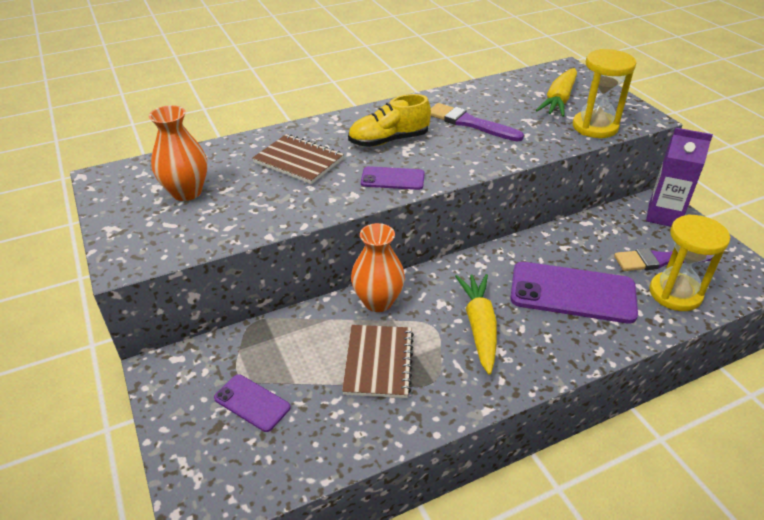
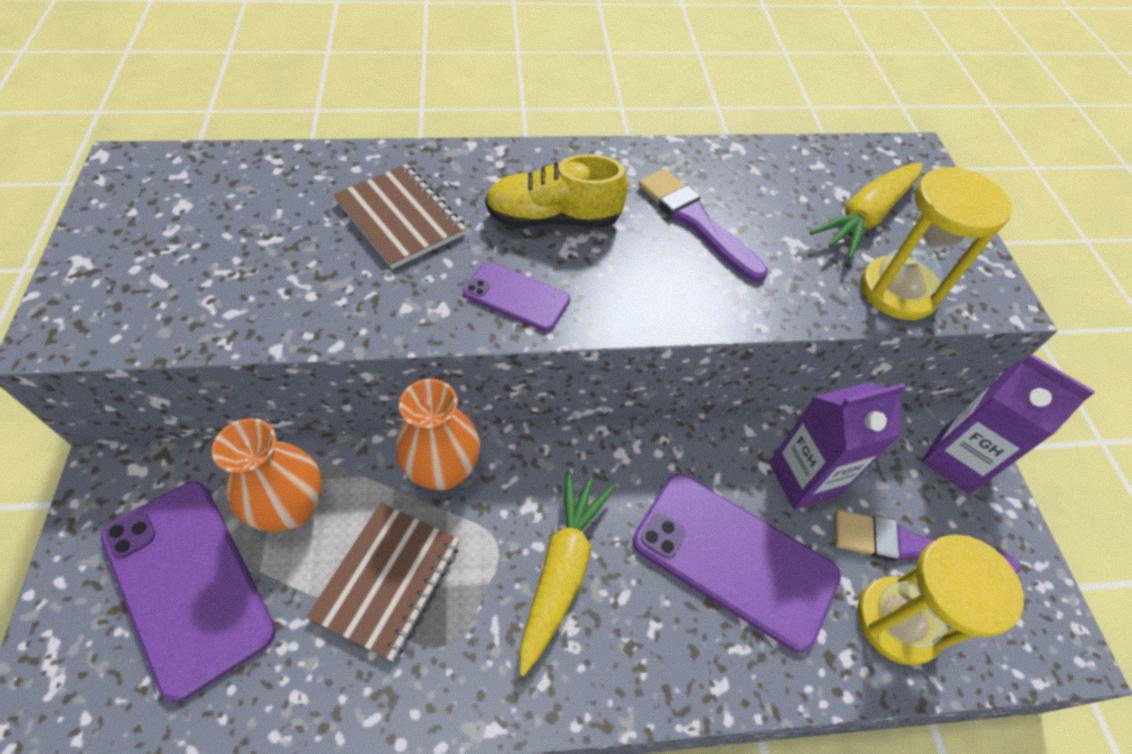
camera: 15 degrees right, 15 degrees up
(186, 192) = (215, 228): orange vase -> orange vase (291, 508)
(252, 403) = (188, 583): purple phone -> purple phone, size x1.92
(588, 246) = (804, 479): none -> purple carton

